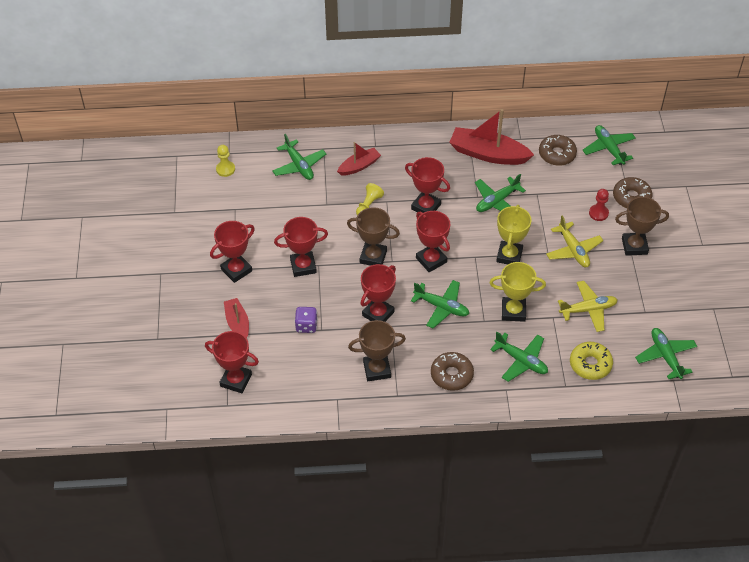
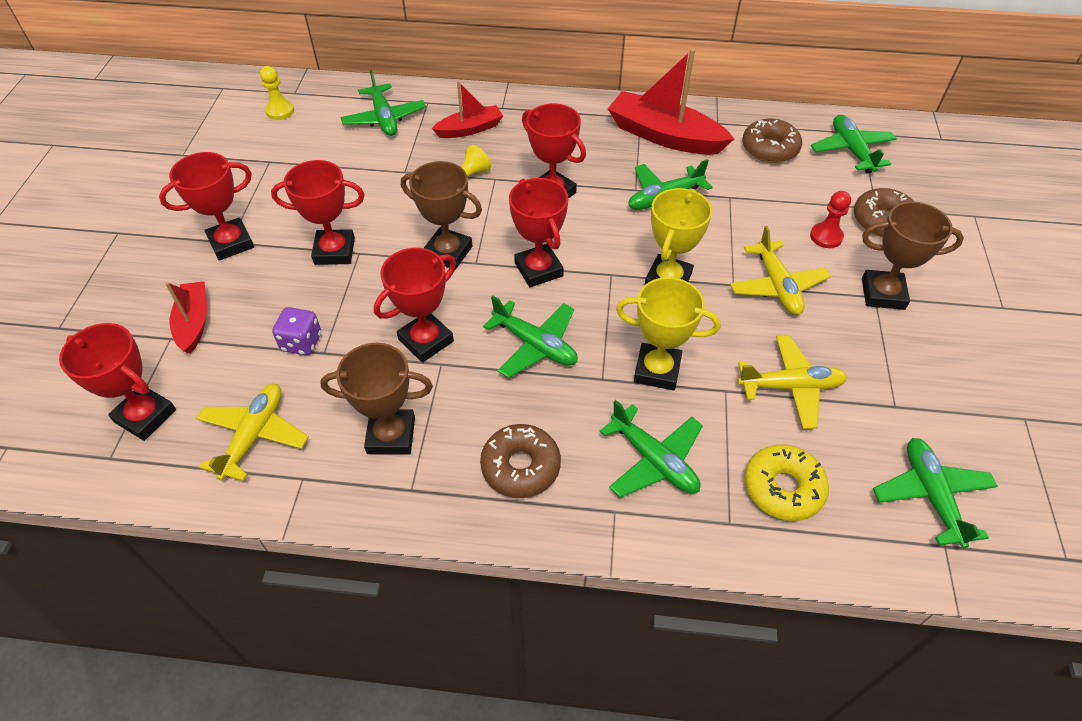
camera: 10 degrees right, 0 degrees up
(302, 381) = (254, 436): none -> yellow plane

